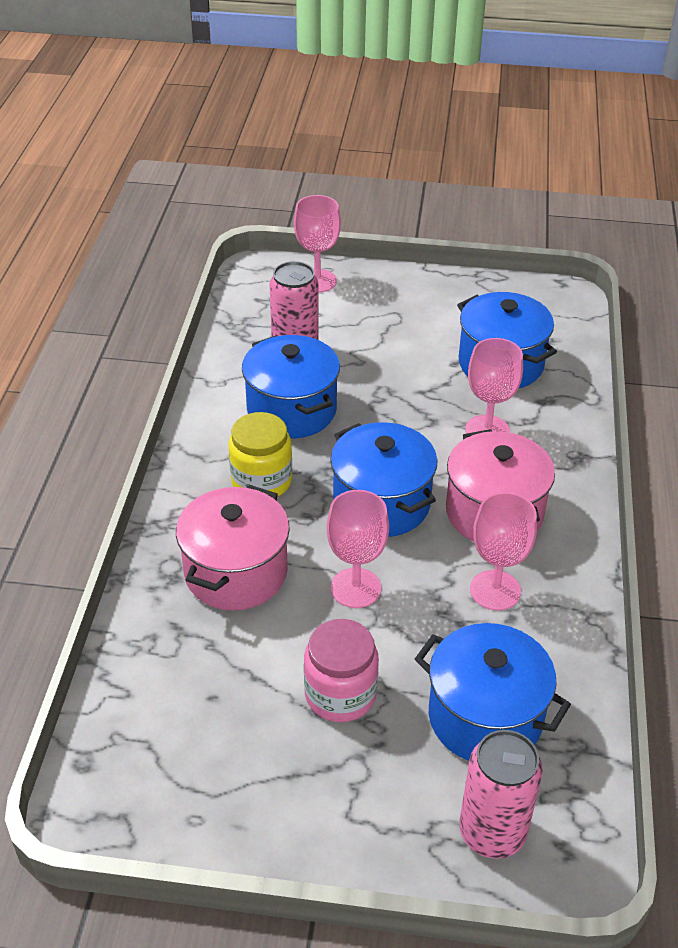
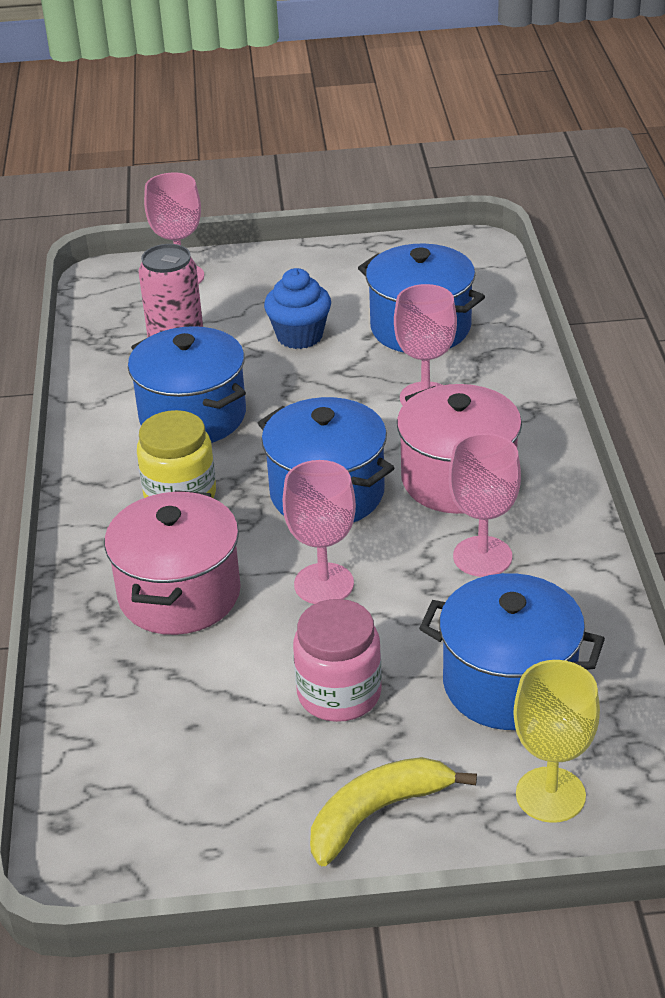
camera: 10 degrees left, 5 degrees down
(341, 815) = (377, 813): none -> yellow banana
(398, 353) = (299, 336): none -> blue cupcake
(492, 832) = (550, 795): pink can -> yellow goblet

